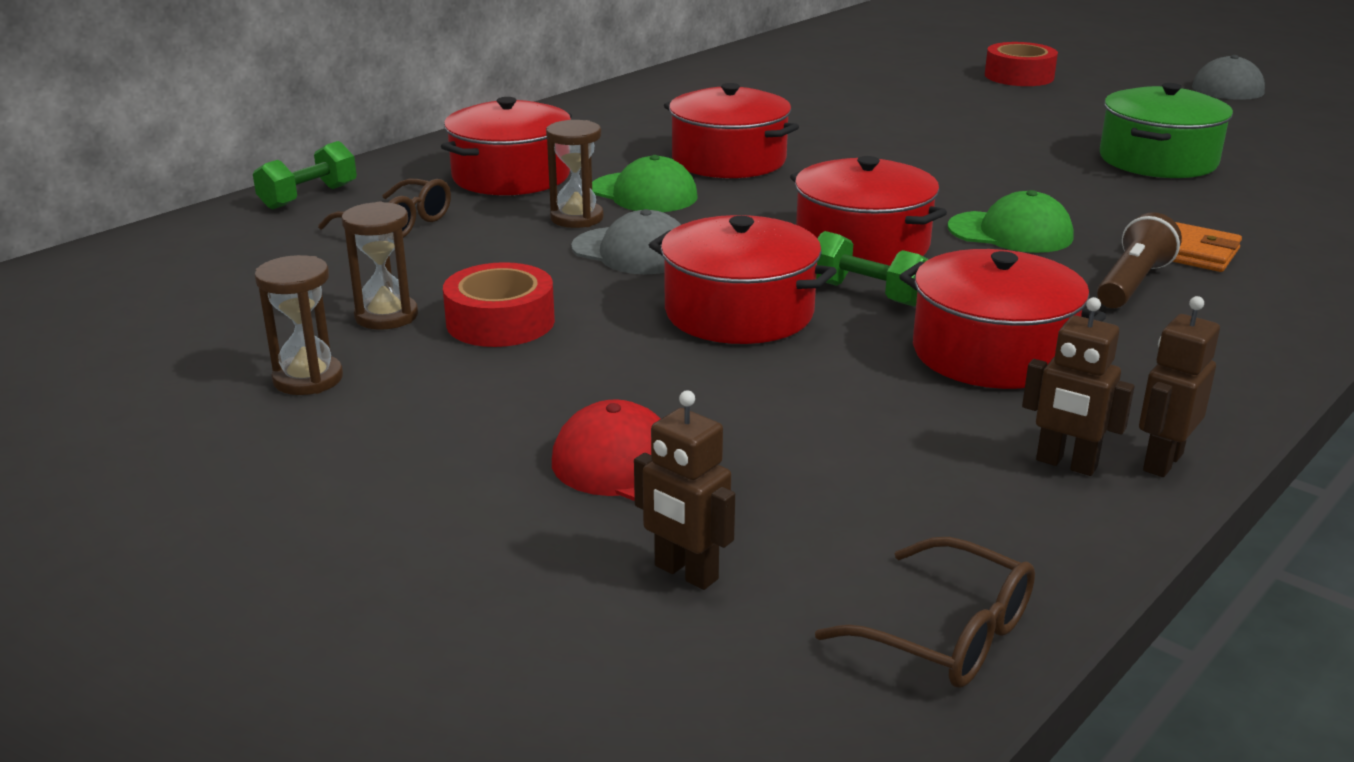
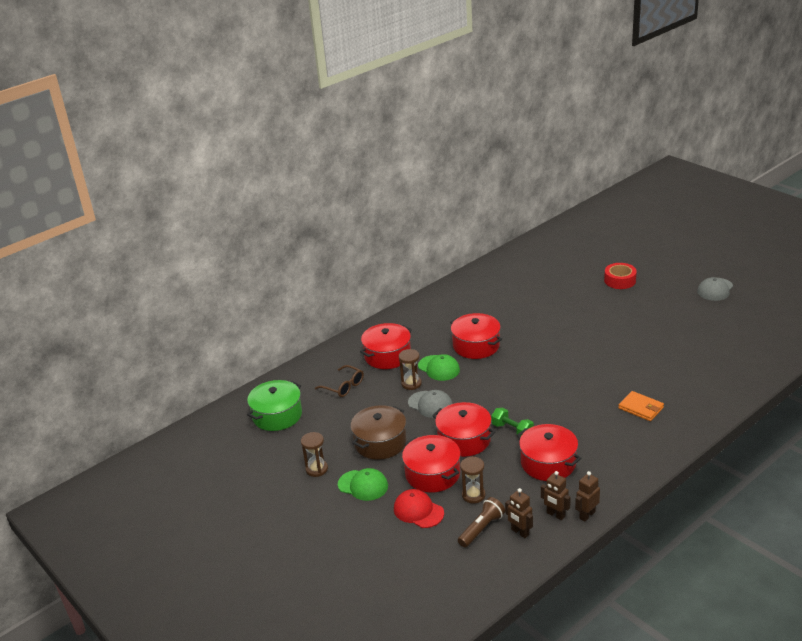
camera: 10 degrees right, 5 degrees up
(309, 197) = (310, 368): green dumbbell -> none
(386, 316) = (341, 439): brown hourglass -> brown hourglass (473, 495)
(500, 322) = (380, 442): red tape -> brown pot
(685, 573) = (429, 552): brown robot -> brown robot (520, 532)
(862, 244) = (517, 402): red pot -> red pot (432, 474)
(944, 633) = (498, 576): brown glasses -> none
(1010, 232) = (577, 395): green cap -> green cap (363, 485)
(1132, 284) = (613, 427): brown flashlight -> brown flashlight (481, 529)
(1158, 160) = (656, 347): green pot -> green pot (277, 415)

